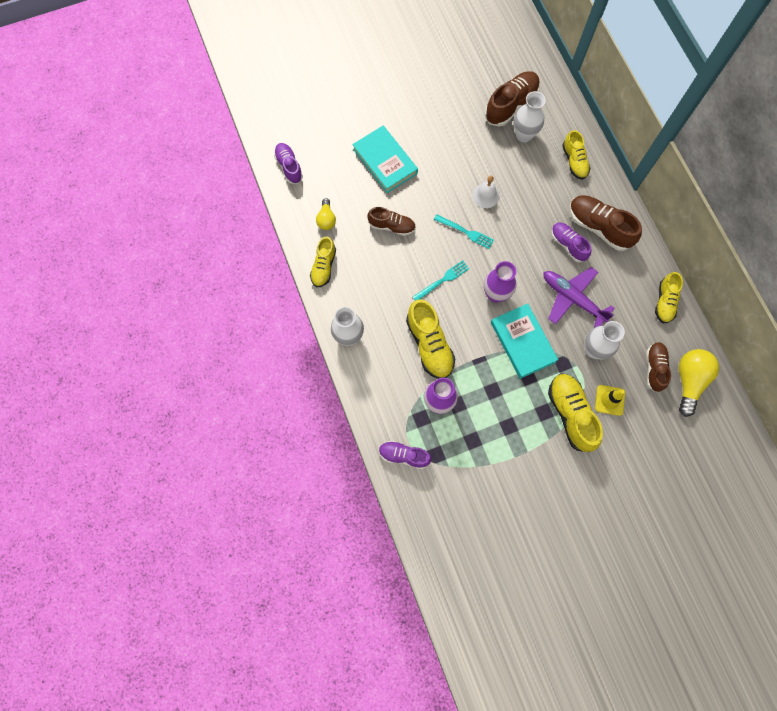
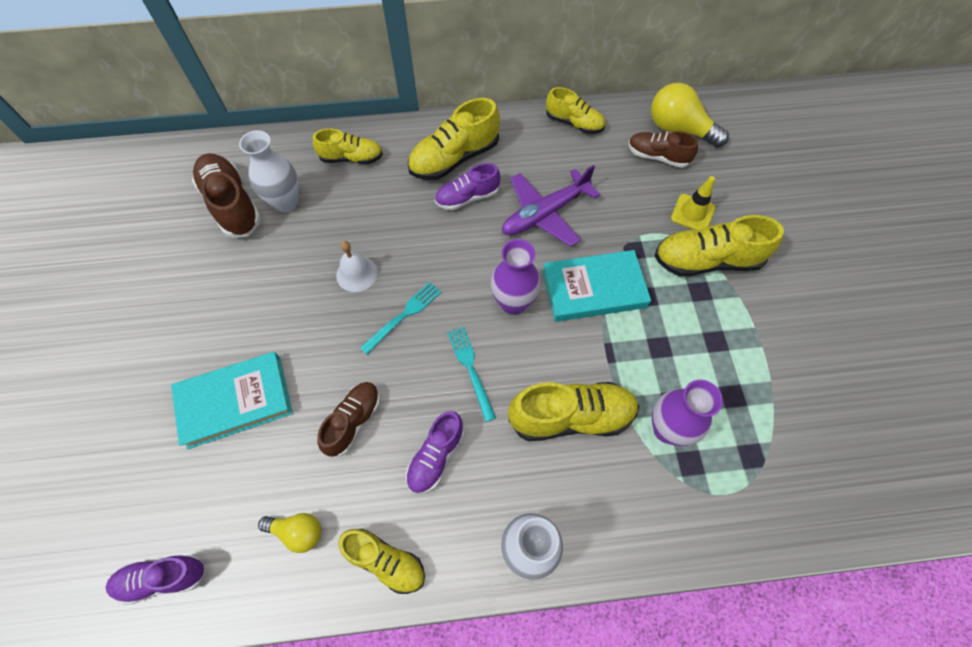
camera: 75 degrees left, 10 degrees down
(404, 456) = (750, 508): purple shoe -> purple shoe (436, 457)
(594, 350) = (621, 210): white vase -> none
(599, 227) = (454, 158): brown shoe -> yellow shoe

